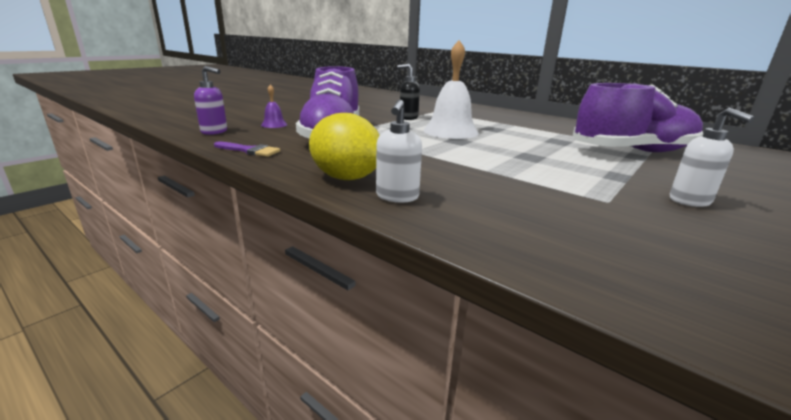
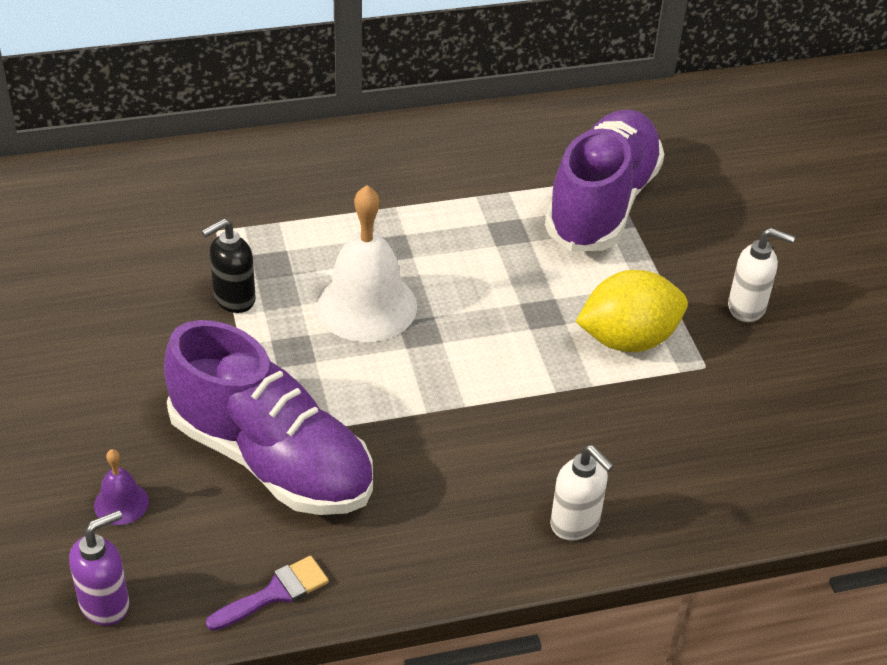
camera: 55 degrees left, 20 degrees up
(346, 178) = (481, 537): yellow lemon -> yellow lemon (628, 340)

